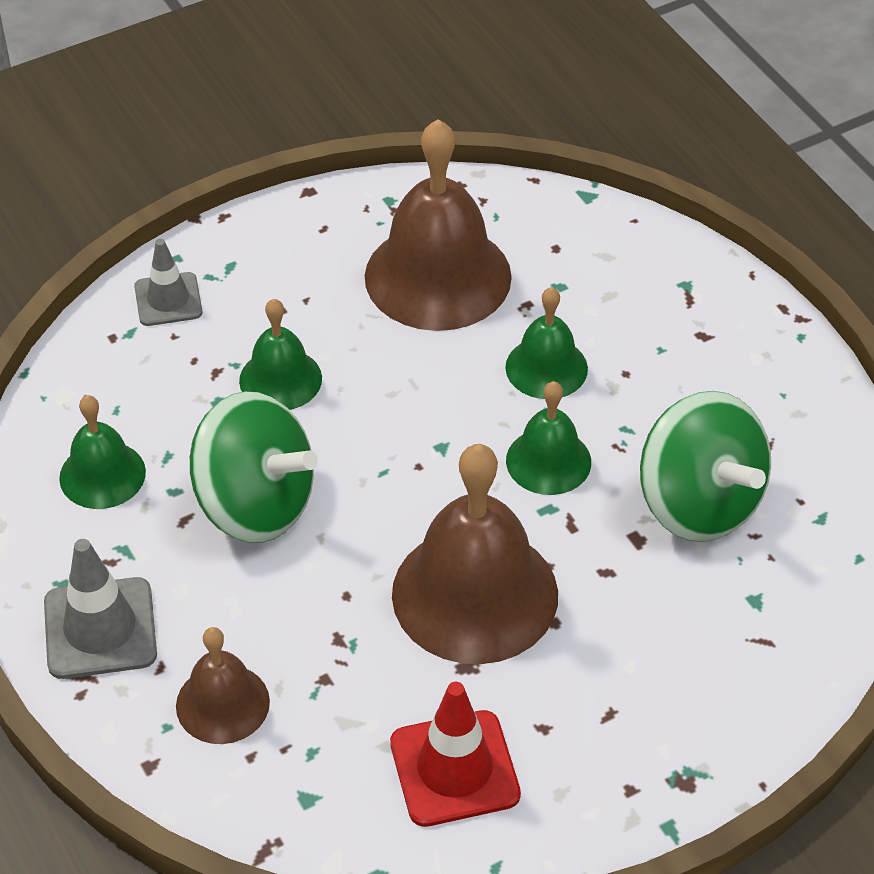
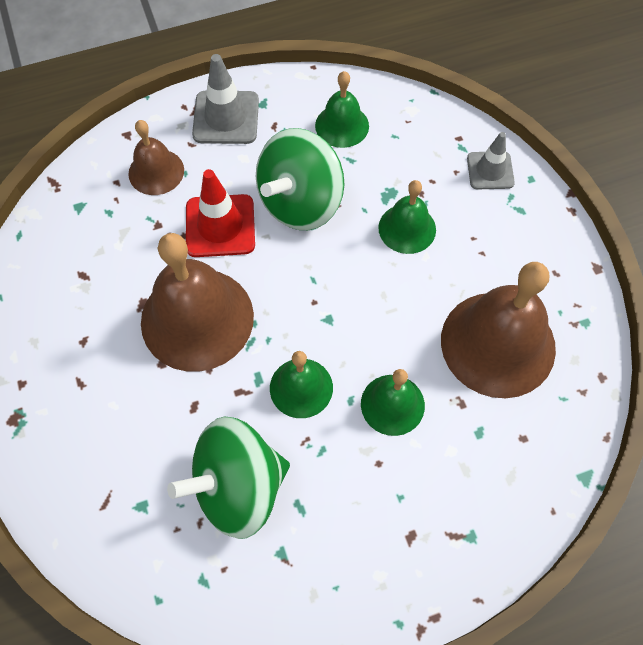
camera: 100 degrees right, 15 degrees up
(454, 769) = (71, 285): red traffic cone -> red traffic cone (220, 226)

